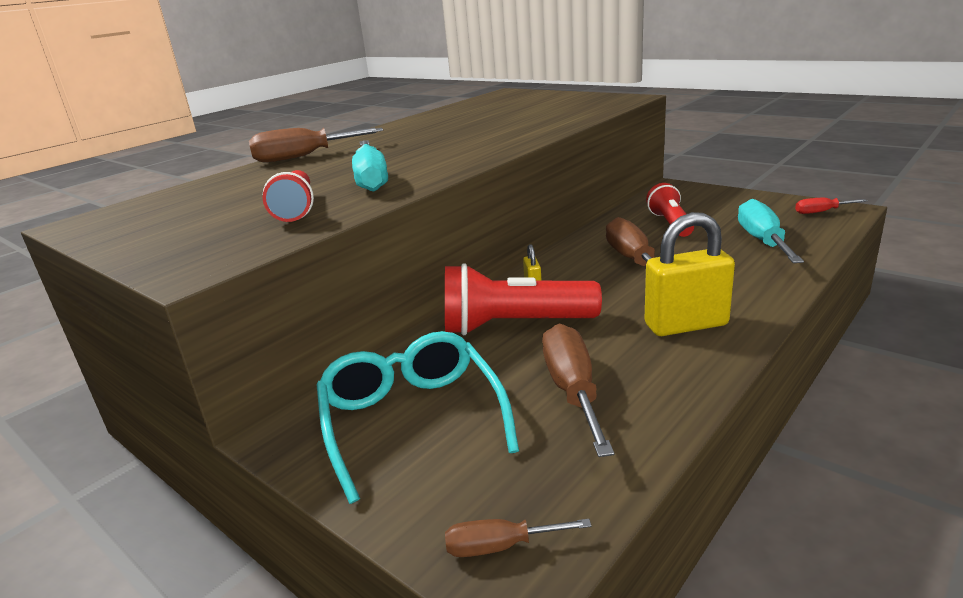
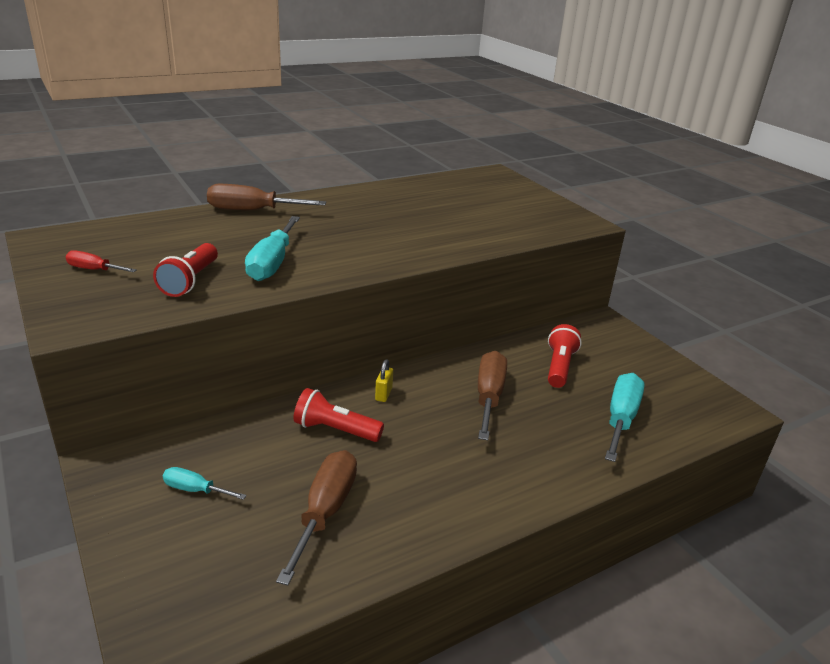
camera: 15 degrees right, 5 degrees up
(412, 420) = (195, 490): turquoise glasses -> turquoise screwdriver
(500, 546) = (170, 620): brown screwdriver -> none
(514, 325) = (335, 430): red flashlight -> red flashlight, size x0.64
(686, 325) = (466, 484): yellow padlock -> none
(821, 212) = (711, 404): red screwdriver -> red screwdriver (94, 269)

